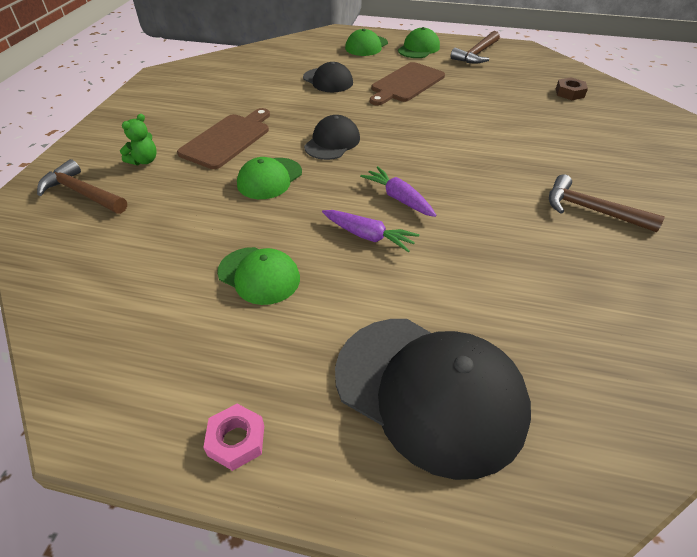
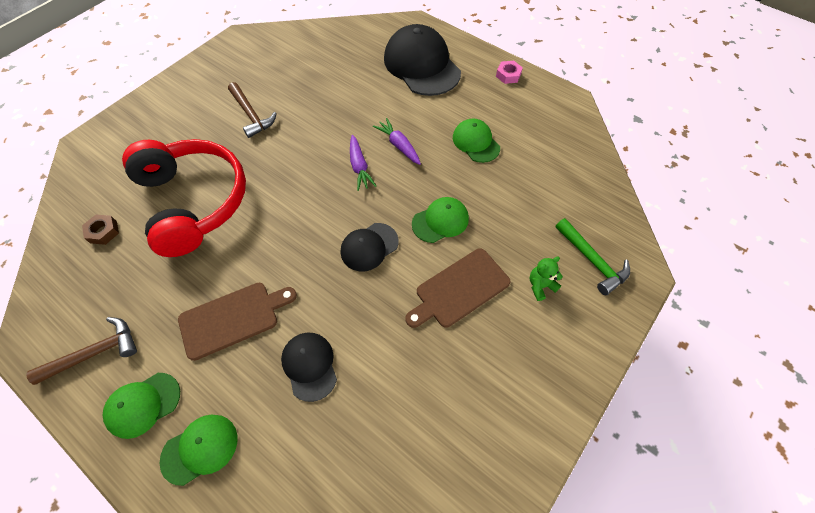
camera: 155 degrees left, 15 degrees up
(82, 193) = (592, 260): brown hammer -> green hammer
(530, 126) = (194, 202): none -> red headphones

